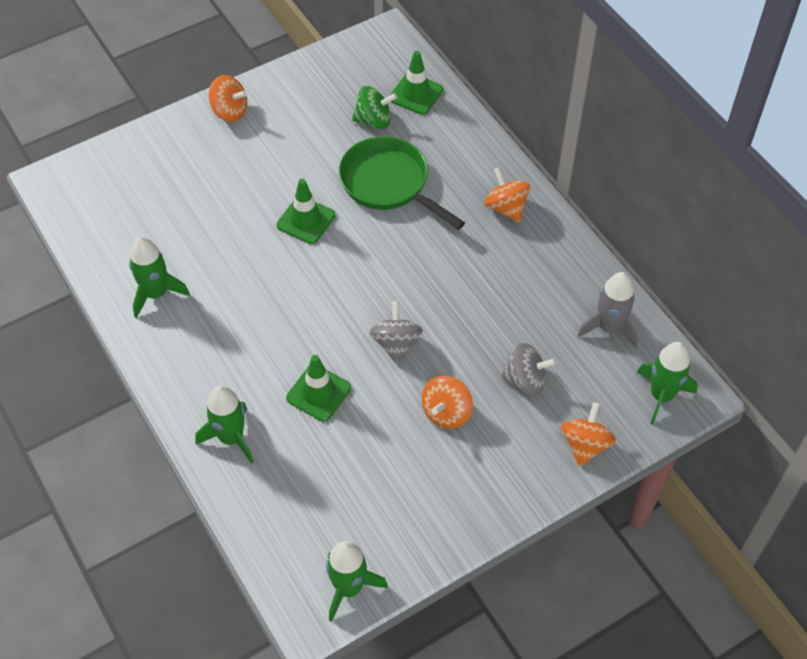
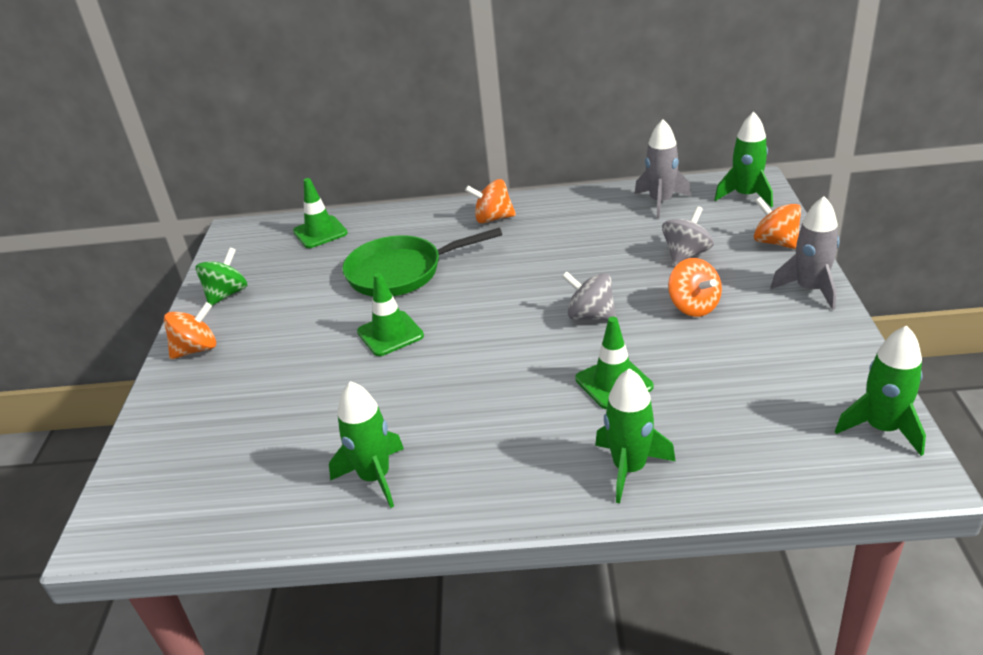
camera: 55 degrees left, 20 degrees down
(374, 121) = (321, 262): green spinning top -> green spinning top (227, 294)
(518, 493) = (810, 289): none -> grey rocket

